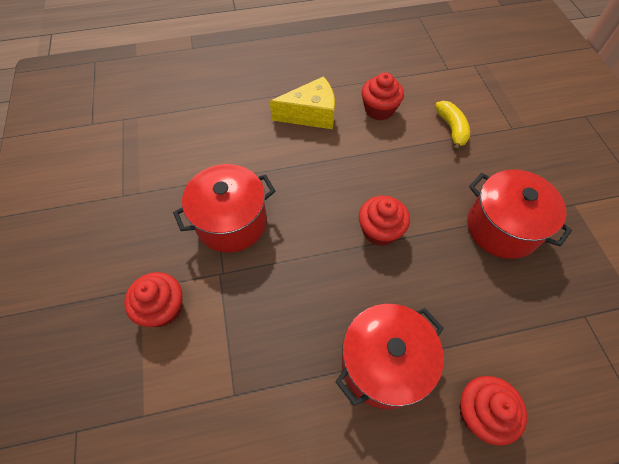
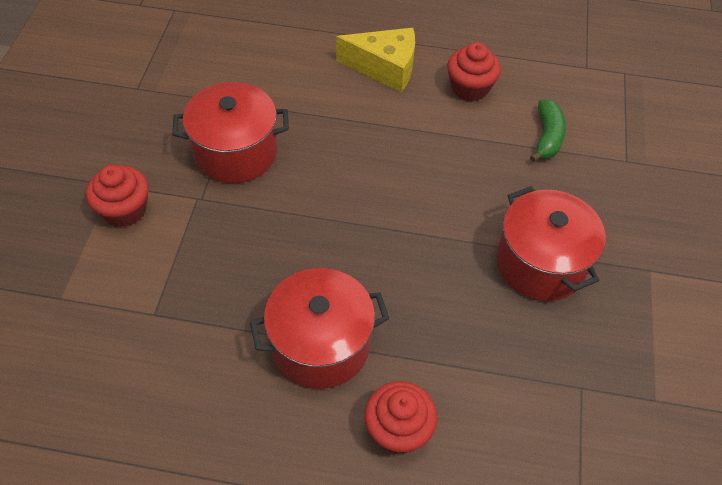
camera: 20 degrees right, 5 degrees down
(380, 231) = (393, 216): red cupcake -> none
(451, 129) = (547, 137): yellow banana -> green banana

